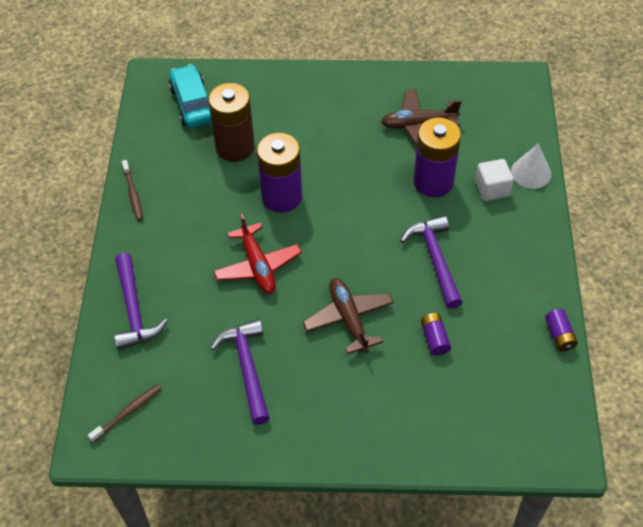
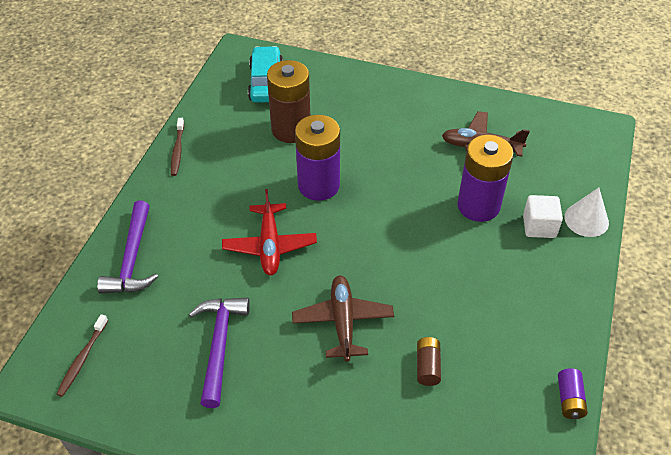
camera: 15 degrees right, 5 degrees down
(127, 412) = (82, 359): brown toothbrush -> brown toothbrush turned 135 degrees clockwise
(434, 339) = (427, 366): purple battery -> brown battery
(435, 259) = (455, 283): purple hammer -> none

